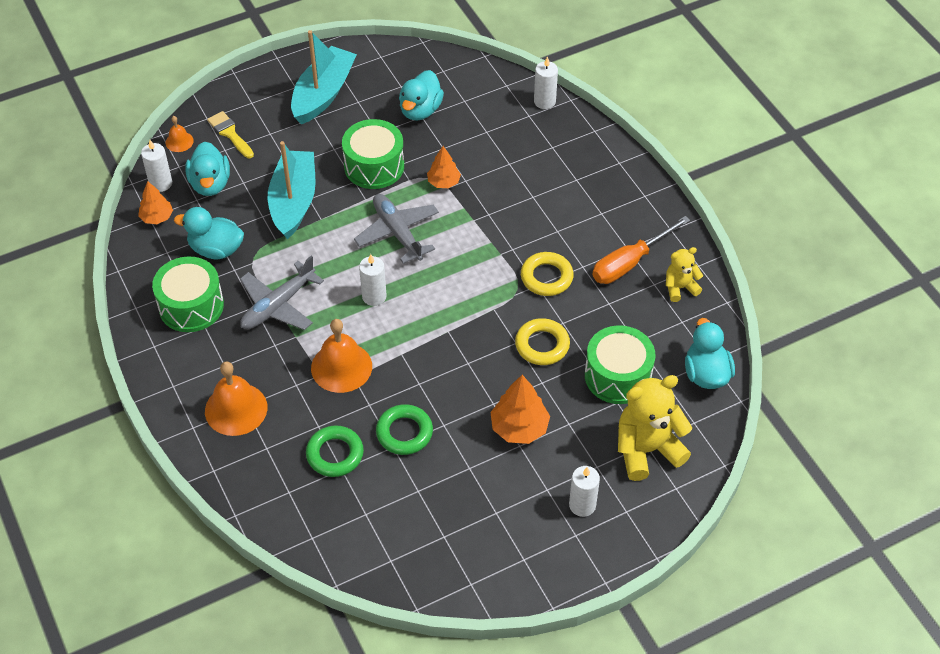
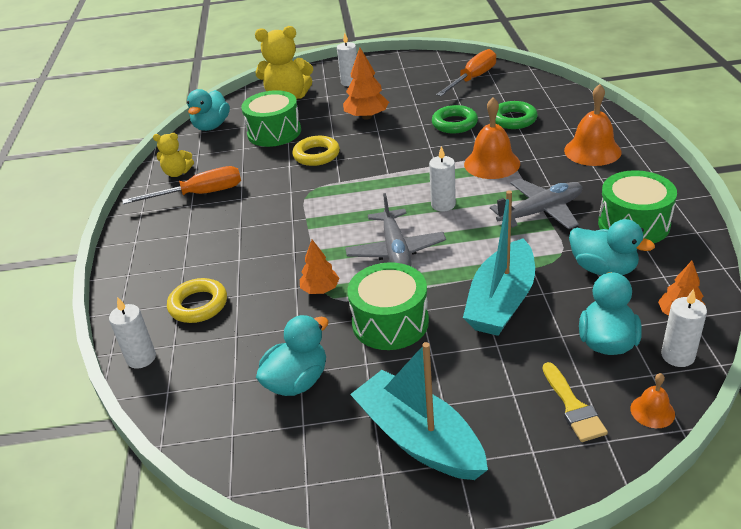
camera: 155 degrees left, 15 degrees down
(323, 94) = (419, 439): turquoise boat -> turquoise boat turned 90 degrees clockwise
(411, 543) = (473, 79): none -> orange screwdriver
(546, 277) = (278, 195): yellow ring -> yellow ring (198, 305)

